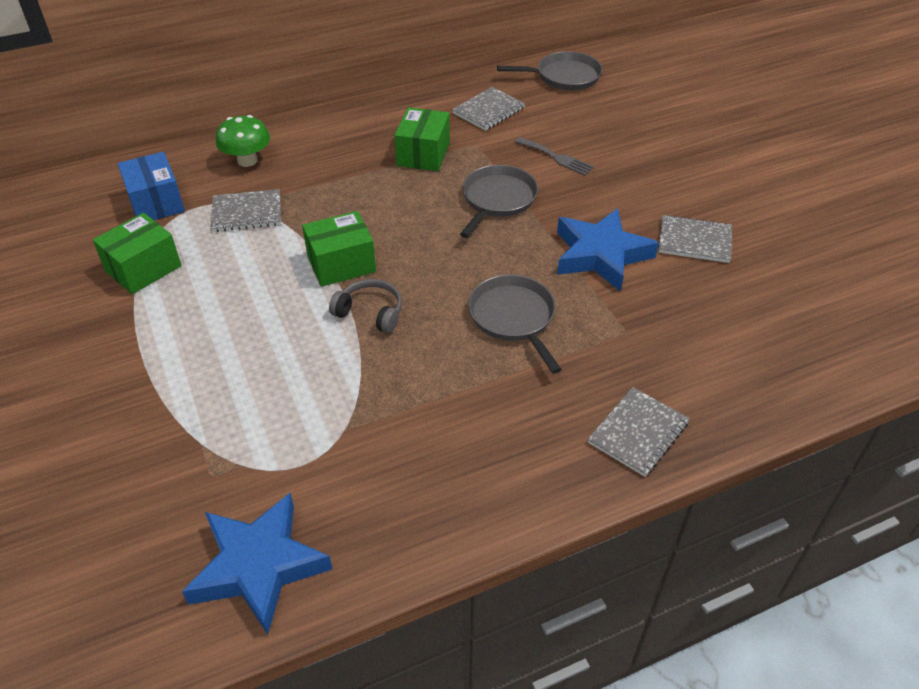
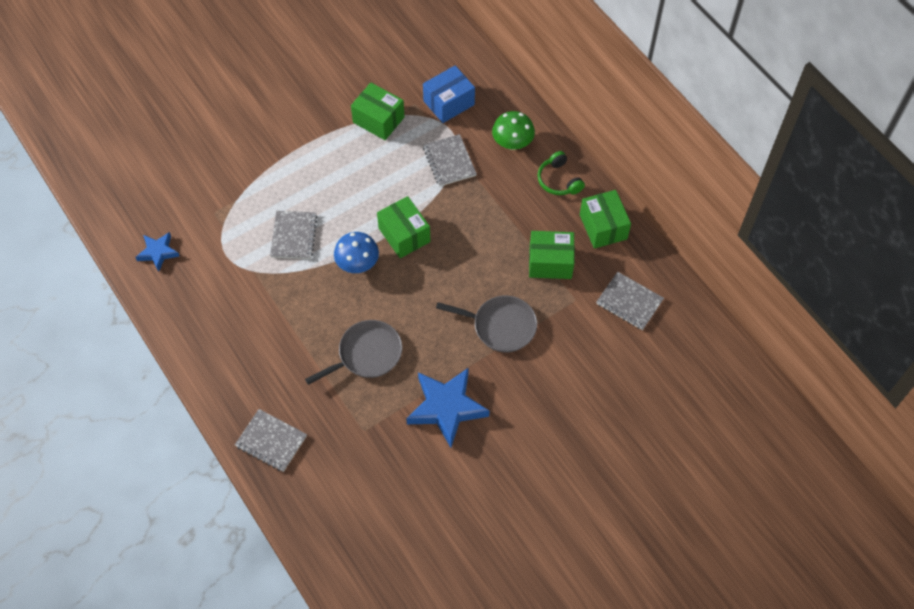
camera: 80 degrees right, 15 degrees up
(259, 566) = (158, 252): blue star -> blue star, size x0.55
(316, 135) = (559, 180): none -> green headphones
(370, 313) = (357, 264): grey headphones -> blue mushroom
(390, 114) = (603, 227): none -> green box
(556, 157) = (570, 364): grey fork -> none
(564, 76) = (707, 359): grey pan -> none
(694, 241) = (477, 478): grey notebook -> grey notebook (294, 236)

